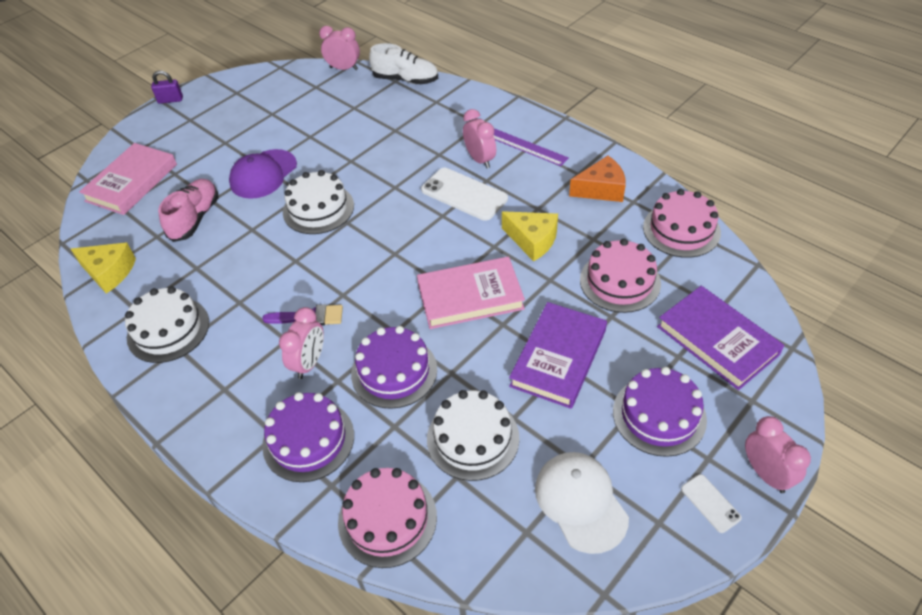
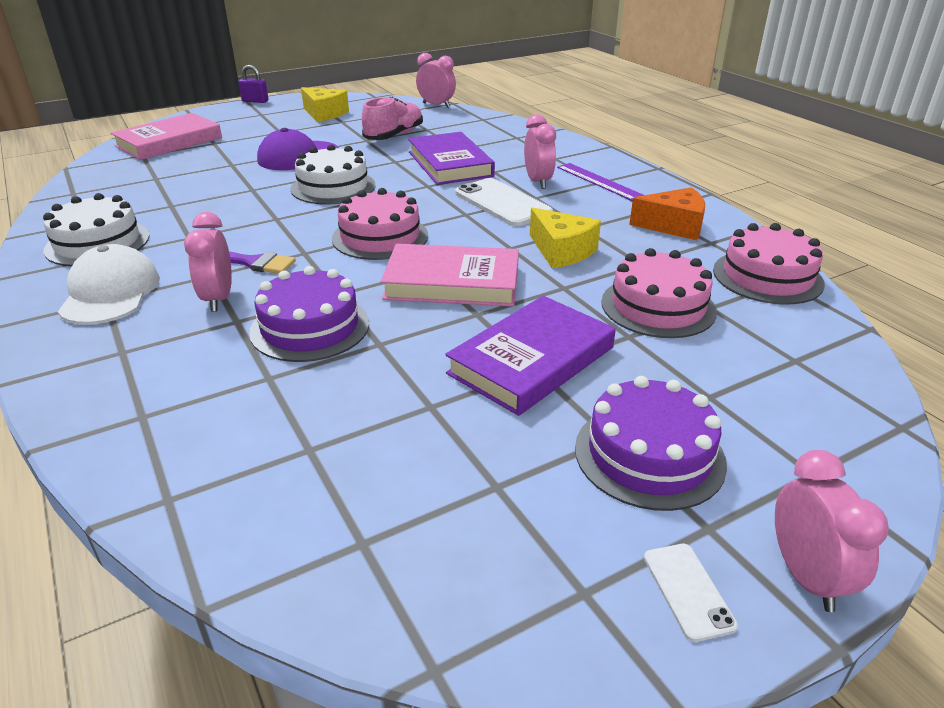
camera: 15 degrees right, 15 degrees down
(109, 272) = (86, 193): yellow cheese -> yellow cheese (324, 114)
(195, 218) = (204, 173): pink shoe -> pink shoe (394, 136)
(308, 440) = (155, 366): purple cake -> none
(309, 363) = (218, 299): pink clock -> pink clock turned 135 degrees clockwise
(387, 519) = (180, 471): pink cake -> pink cake (380, 237)
(406, 80) = (494, 120): white shoe -> none
(473, 438) = (360, 414): white cake -> none
(580, 502) = (469, 528): white cap -> white cap (110, 292)
(717, 340) = (778, 392): purple book -> purple book (450, 164)

